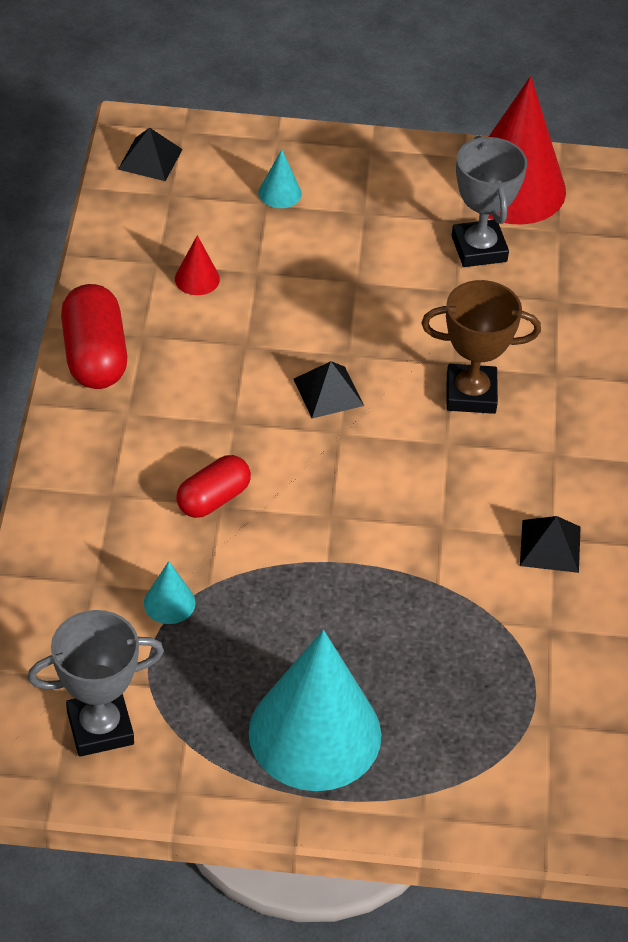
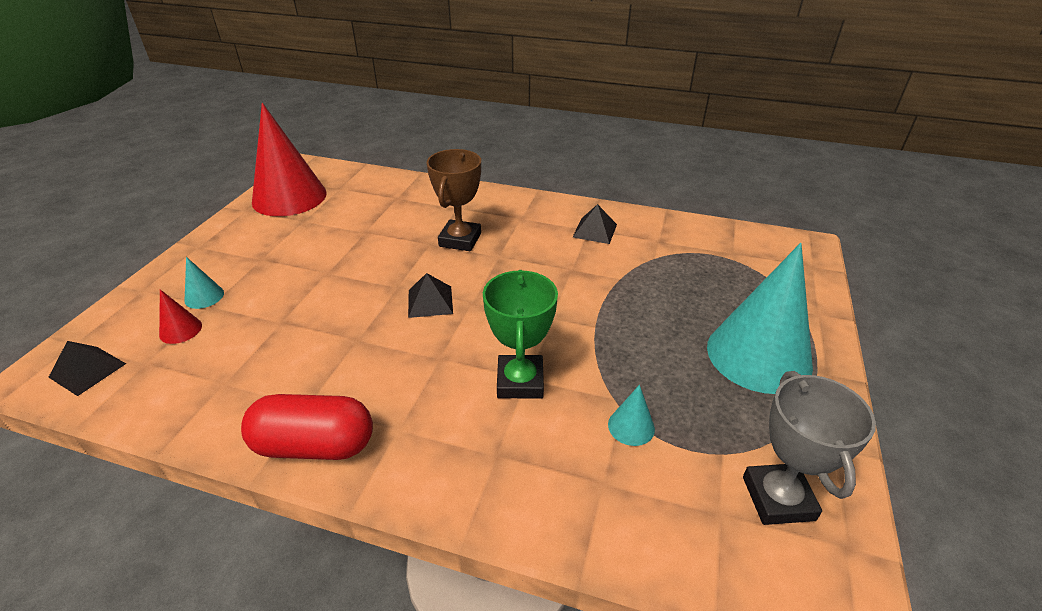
camera: 75 degrees left, 10 degrees down
(197, 279) = (264, 358): red cone -> red cone (180, 330)
(213, 499) = (520, 381): red capsule -> green trophy
(479, 249) = (333, 217): grey trophy -> none

